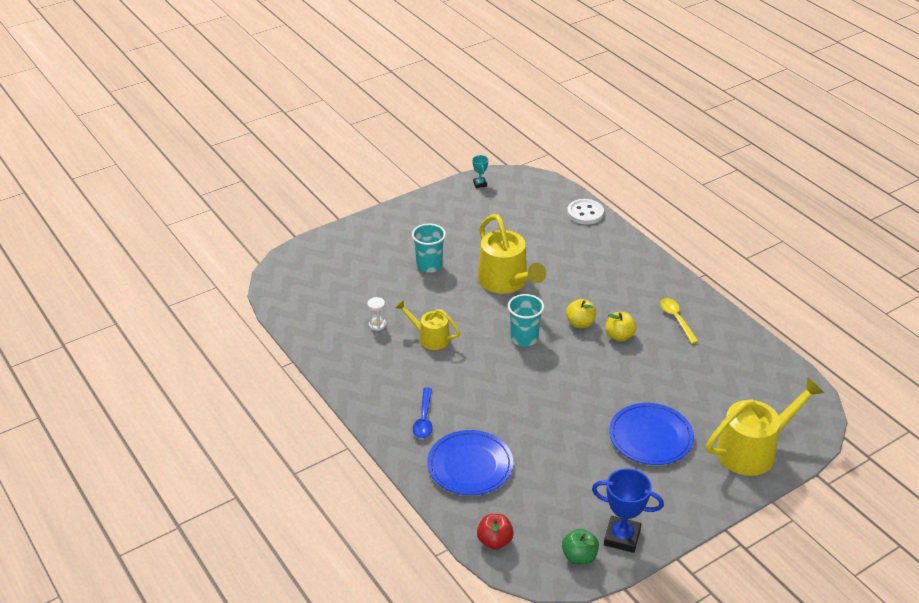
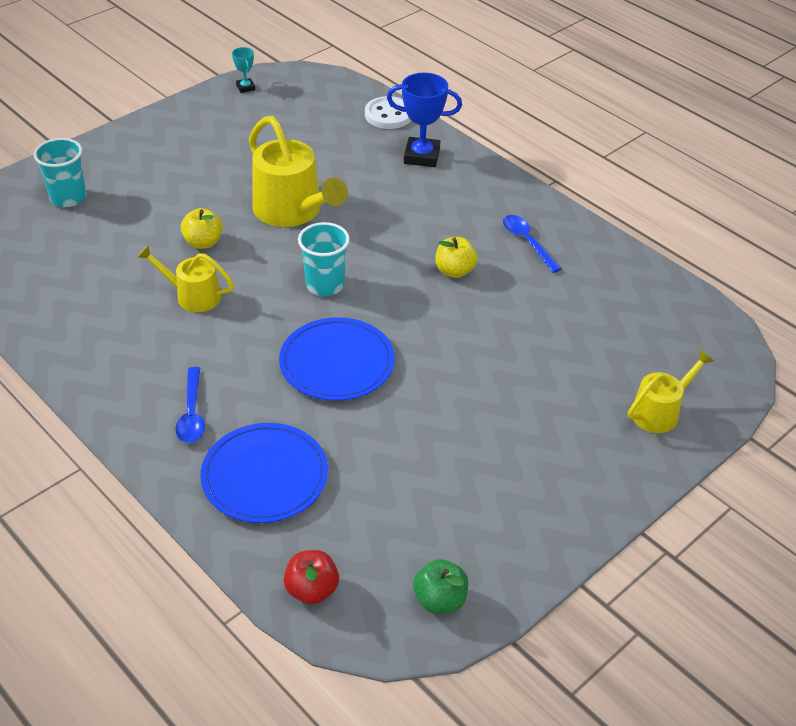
camera: 10 degrees left, 5 degrees up
(377, 325) = (116, 284): white hourglass -> none
(429, 265) = (184, 197): turquoise cup -> turquoise cup (68, 198)
(580, 323) = (399, 258): yellow apple -> yellow apple (203, 242)
(622, 537) = (498, 562): blue trophy -> blue trophy (421, 156)
(650, 437) = (517, 407): blue plate -> blue plate (337, 363)
(676, 319) = (527, 242): yellow spoon -> blue spoon
(753, 450) = (660, 411): yellow watering can -> yellow watering can, size x0.58

